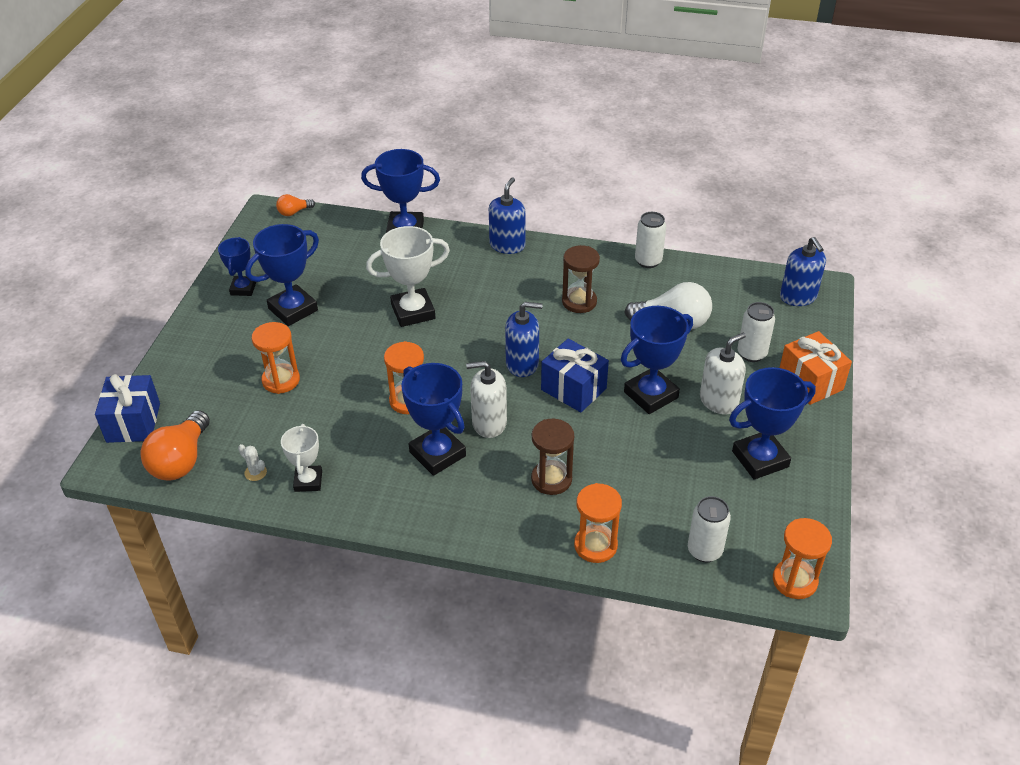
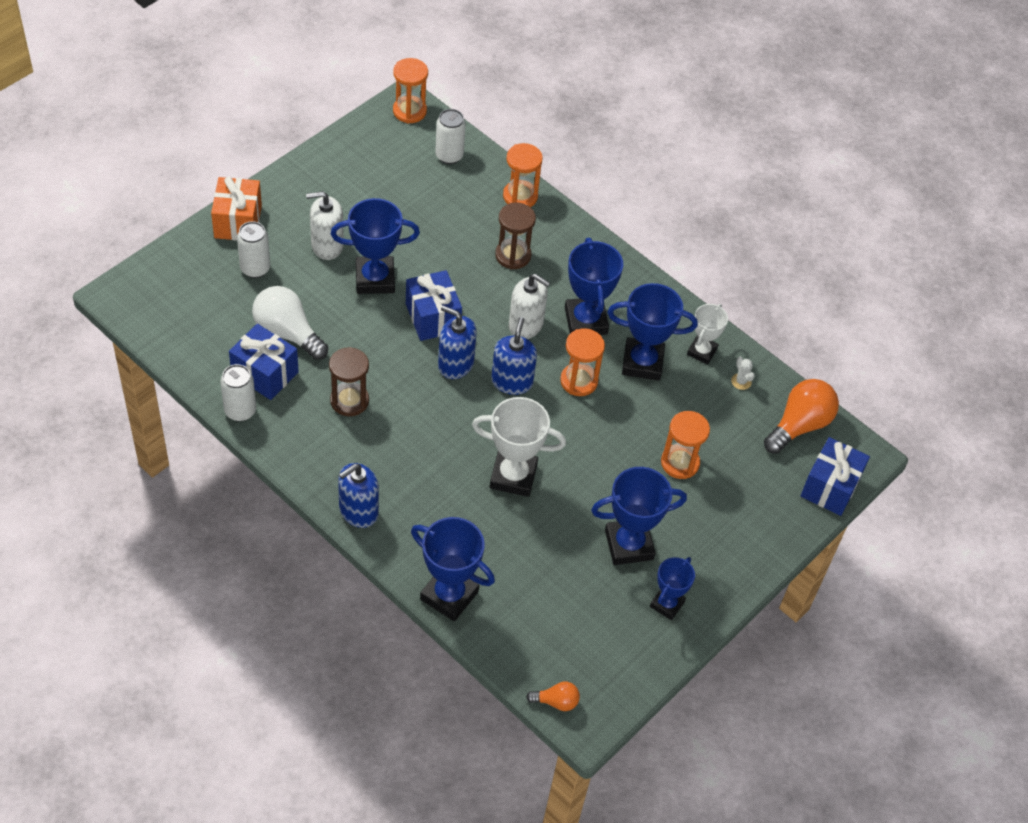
camera: 155 degrees left, 10 degrees up
(658, 289) = (265, 373): none -> blue gift
(760, 459) = (345, 189): blue trophy -> blue trophy (642, 362)
(798, 297) = (151, 297): blue soap dispenser -> blue soap dispenser (512, 381)

